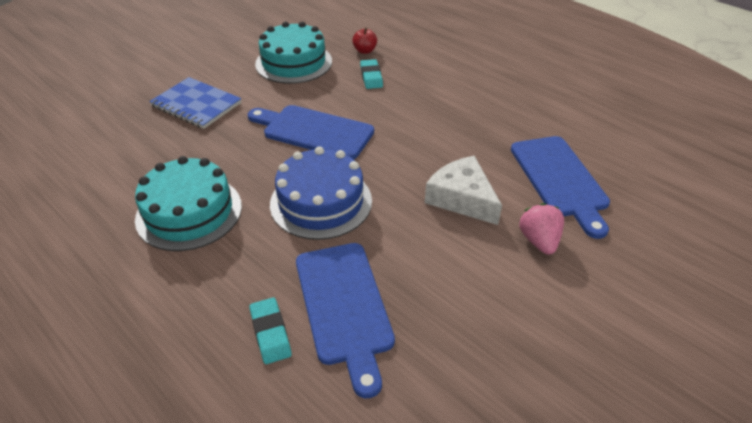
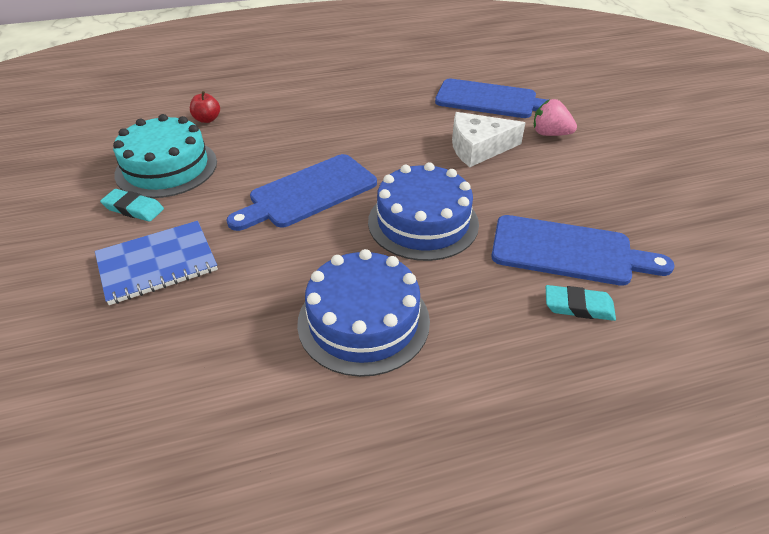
camera: 60 degrees left, 0 degrees up
(189, 212) = (363, 321): turquoise cake -> blue cake
(371, 77) = (257, 131): turquoise eraser -> turquoise eraser (133, 208)

